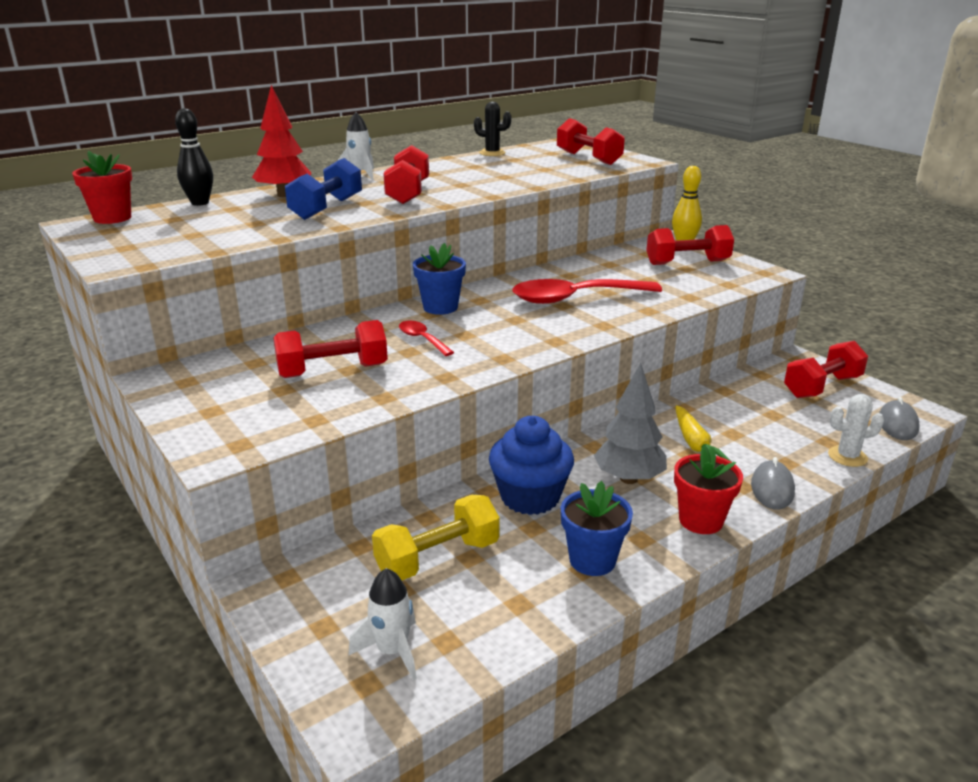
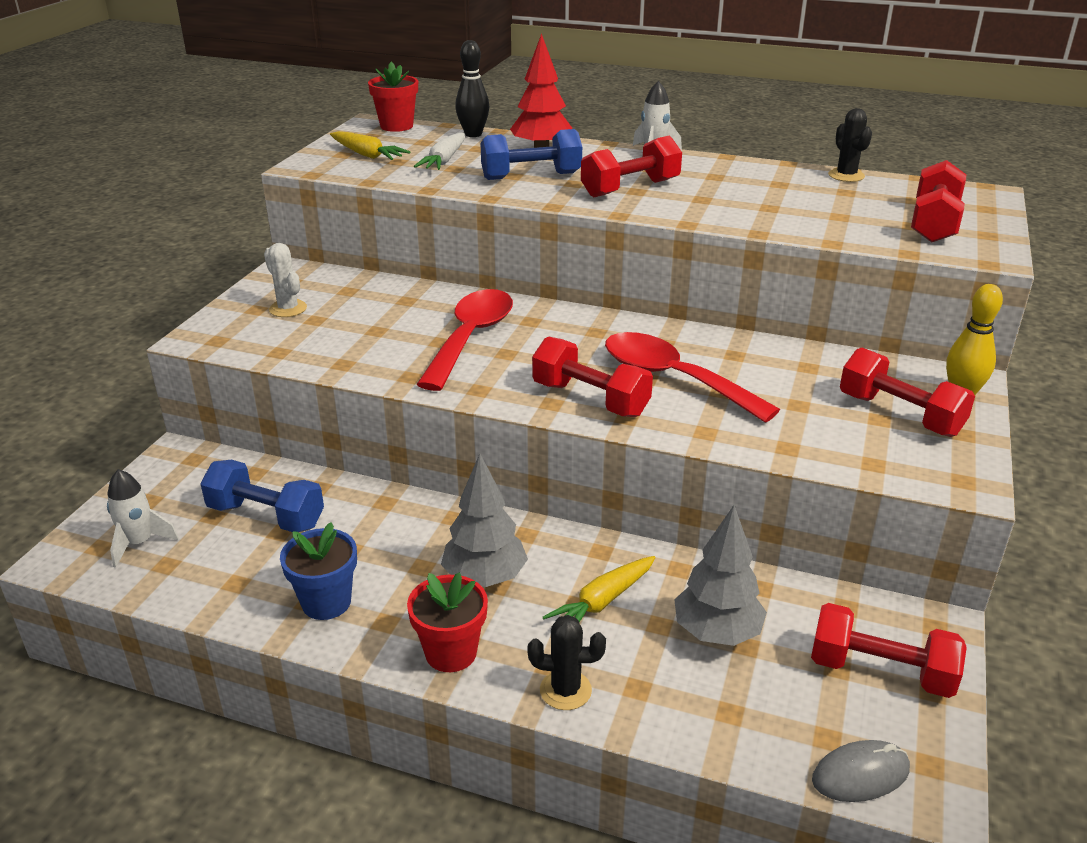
camera: 55 degrees right, 5 degrees up
(152, 240) = (367, 155): none -> yellow carrot
(232, 222) = (444, 160): none -> white carrot
(333, 371) = (366, 325): red dumbbell -> red dumbbell (590, 399)
(422, 339) = (471, 338): red spoon -> red spoon, size x2.08
(438, 558) = (266, 516): yellow dumbbell -> blue dumbbell
(440, 307) = (550, 320): blue flower pot -> none
(530, 497) = (396, 529): blue cupcake -> none
(755, 419) = (717, 633): none -> grey tree
(772, 488) = (565, 690): grey mouse -> black cactus
(847, 456) = (708, 740): white cactus -> white cactus (288, 309)

